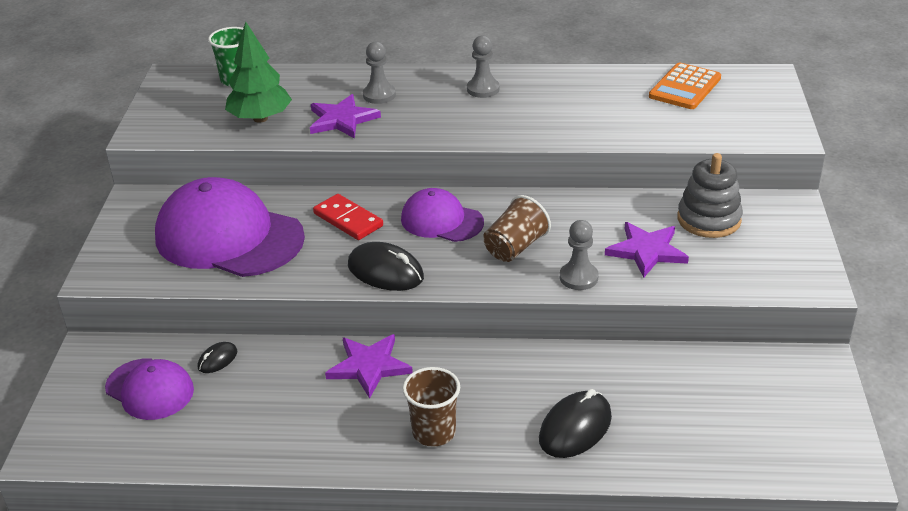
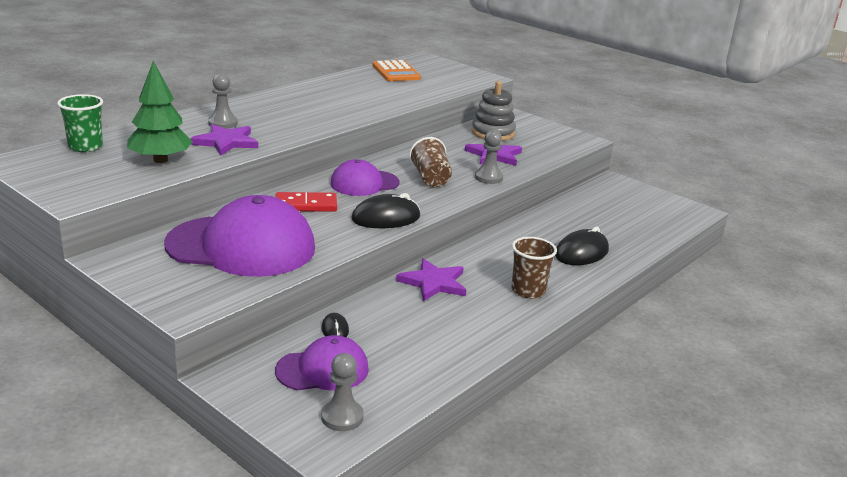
camera: 55 degrees left, 10 degrees down
(228, 237) = (242, 246): purple cap -> purple cap turned 150 degrees counterclockwise
(483, 89) = (286, 102): grey pawn -> grey pawn (342, 417)
(575, 428) = (581, 253): black mouse -> black mouse turned 60 degrees clockwise

